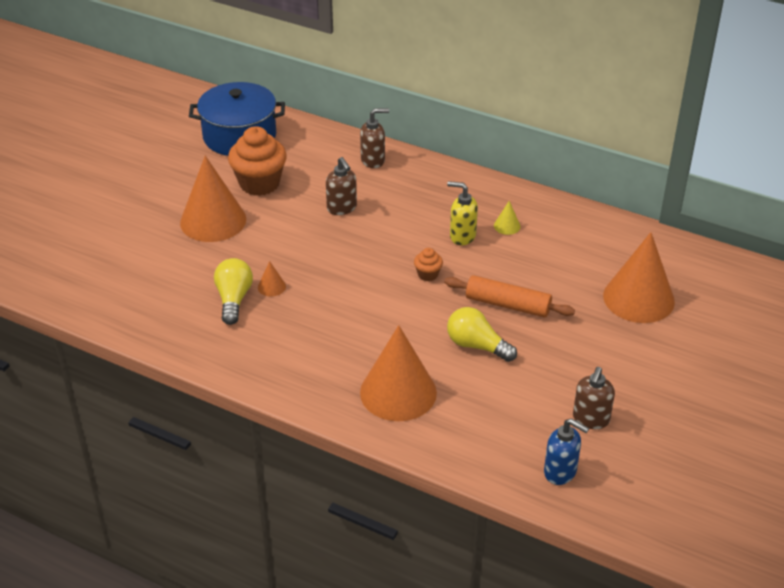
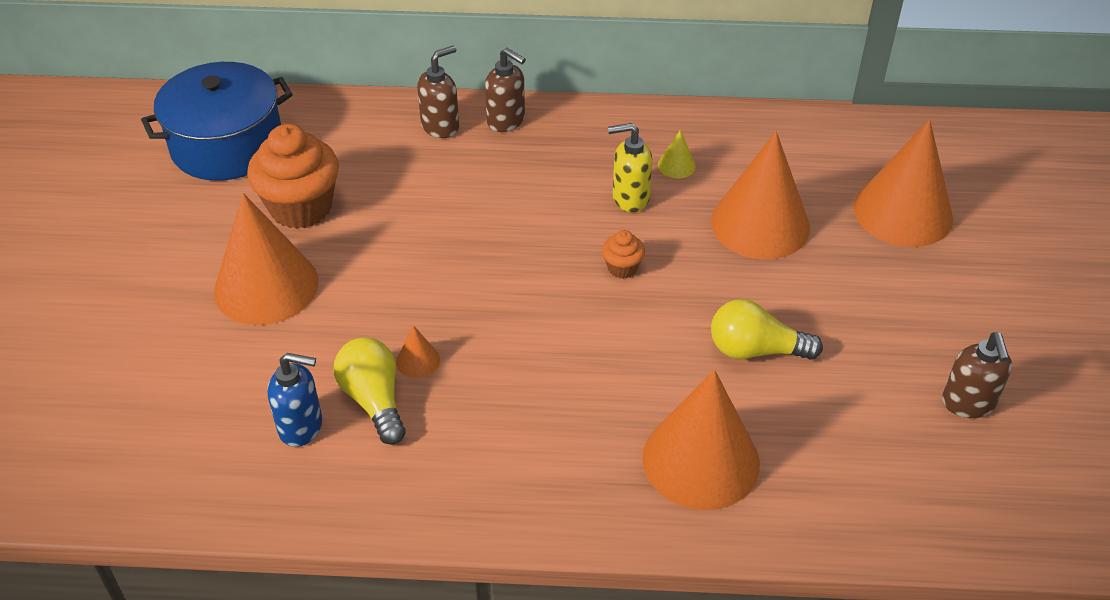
camera: 25 degrees left, 5 degrees up
(342, 208) = (442, 208): brown soap dispenser -> brown soap dispenser (506, 121)
(508, 305) = (753, 276): orange rolling pin -> none
(535, 276) = (760, 224): none -> orange cone
(560, 472) = (987, 497): blue soap dispenser -> blue soap dispenser (301, 427)

